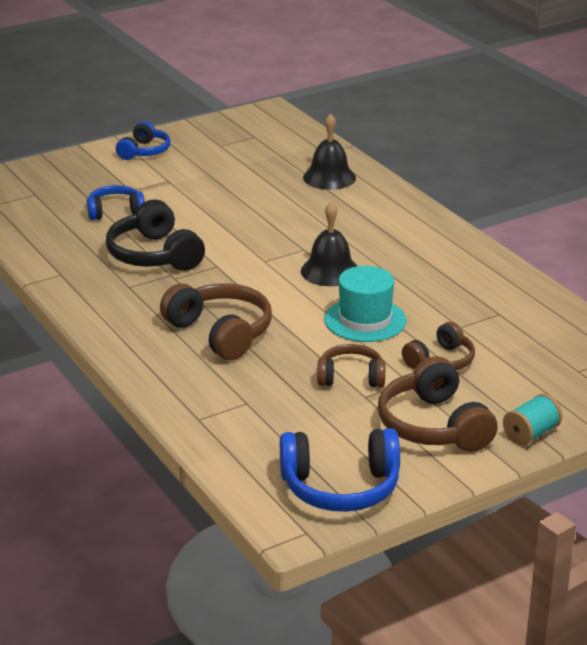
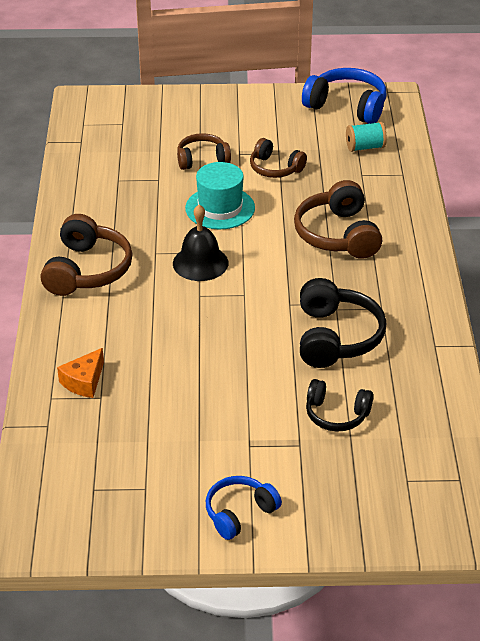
camera: 150 degrees left, 10 degrees up
(115, 211) = (336, 414): blue headphones -> black headphones
(329, 177) = (84, 381): black bell -> orange cheese
(433, 426) = (255, 121): brown headphones -> brown headphones (87, 270)
(531, 434) = (203, 98): turquoise spool -> turquoise spool (365, 147)

